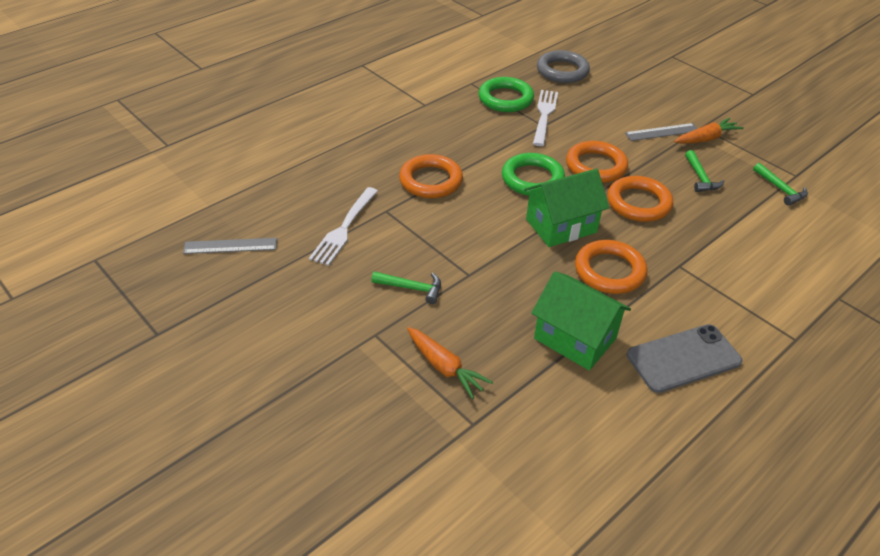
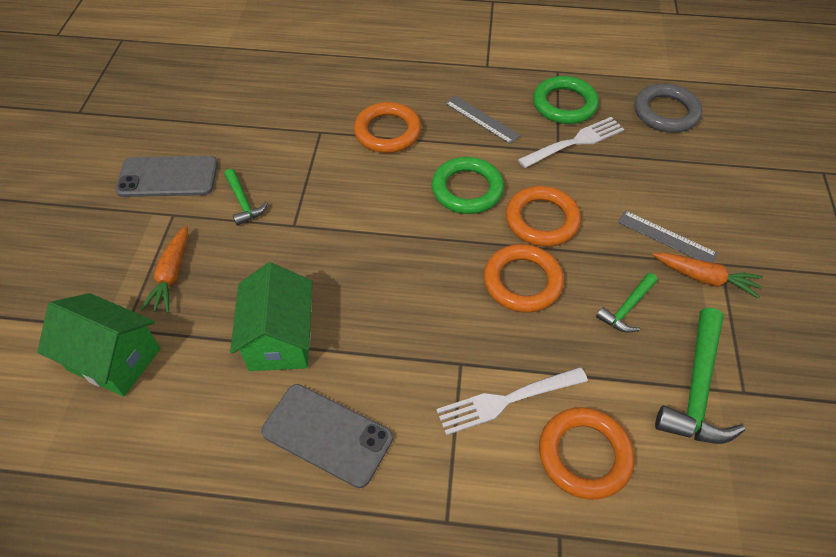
camera: 50 degrees right, 10 degrees up
(230, 246) = (195, 84): grey ruler -> grey ruler (481, 119)
(326, 316) = (168, 177): none -> grey phone
(344, 228) = (274, 124): white fork -> white fork (507, 400)
(561, 226) = (422, 245): green house -> green house (114, 359)
(609, 271) = (395, 314): orange ring -> orange ring (584, 455)
(780, 189) = (697, 388): green hammer -> green hammer, size x1.77

